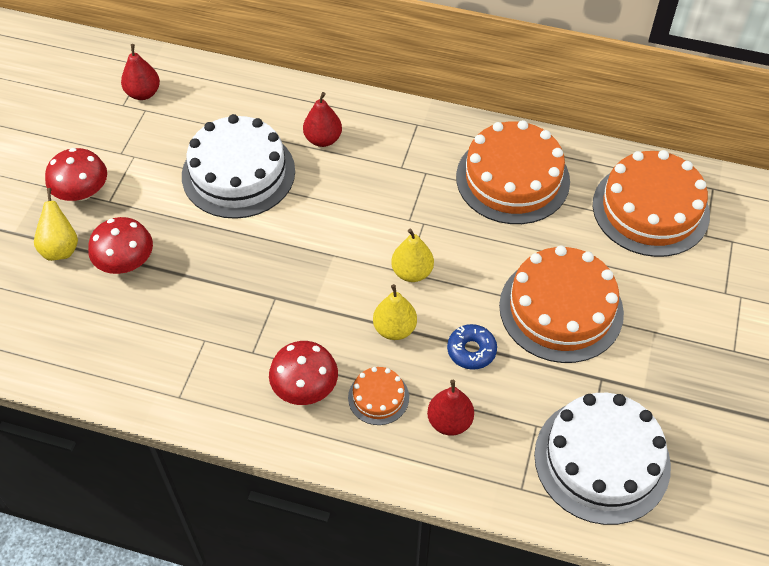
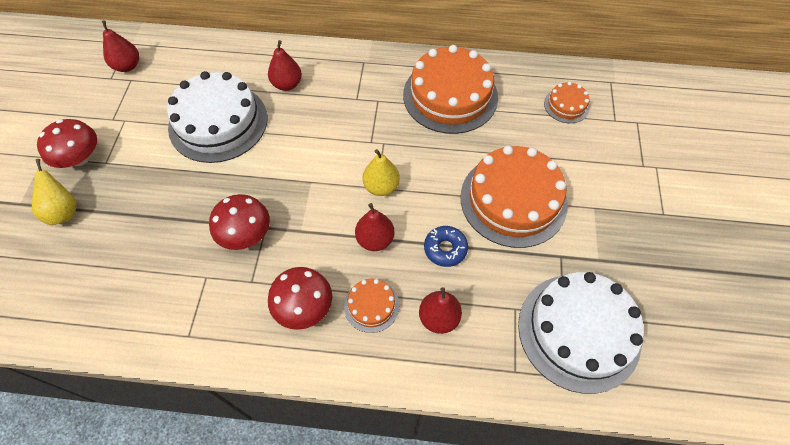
camera: 10 degrees left, 5 degrees up
(125, 262) = (125, 215): red mushroom -> red mushroom (245, 234)
(394, 329) = (375, 239): yellow pear -> red pear
(650, 209) = (566, 105): orange cake -> orange cake, size x0.47

